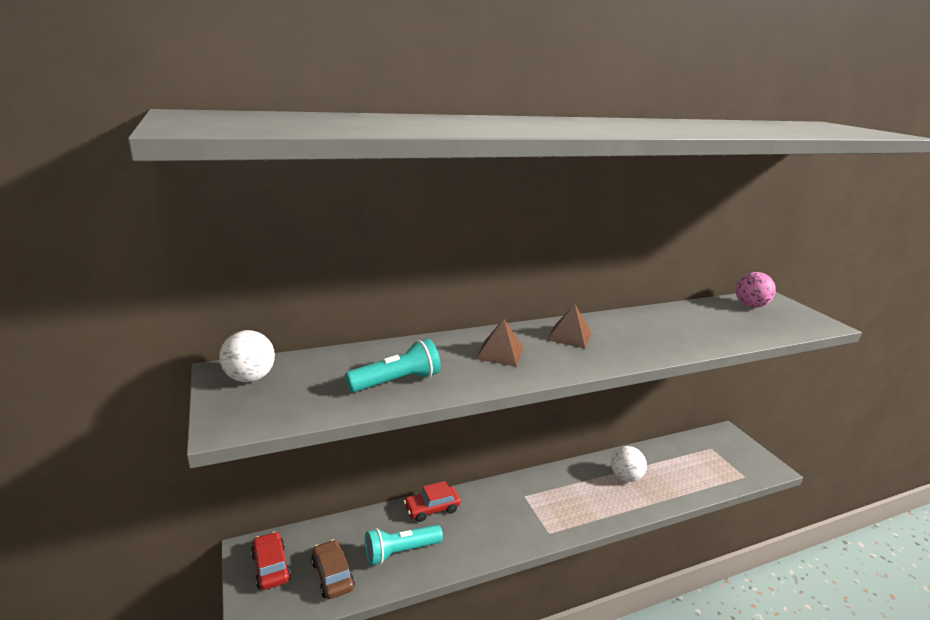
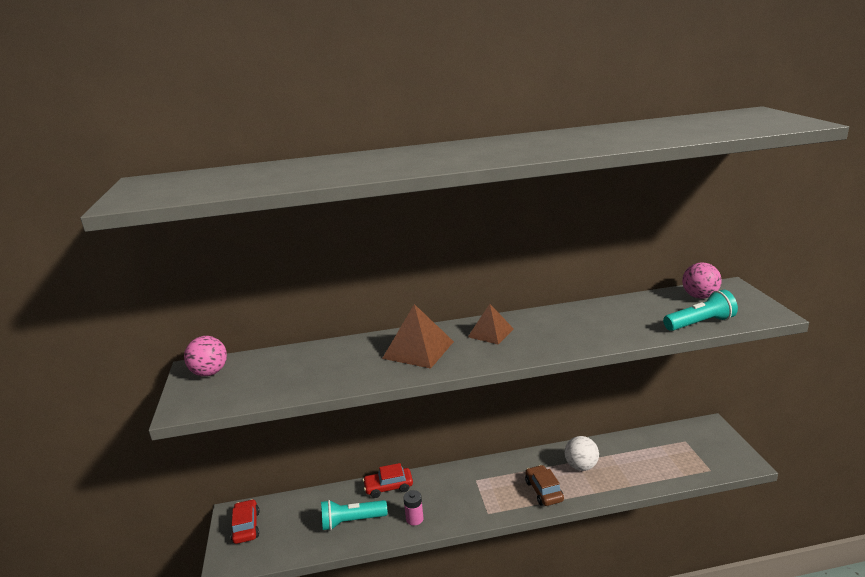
camera: 15 degrees right, 0 degrees up
(250, 378) = (210, 373): white ball -> pink ball
(332, 575) = (292, 536): brown car -> brown car (543, 491)
(396, 381) = (319, 375): turquoise flashlight -> turquoise flashlight (700, 323)
(472, 544) = (414, 519): none -> pink battery
(500, 353) = (418, 350): brown pyramid -> brown pyramid, size x1.51

